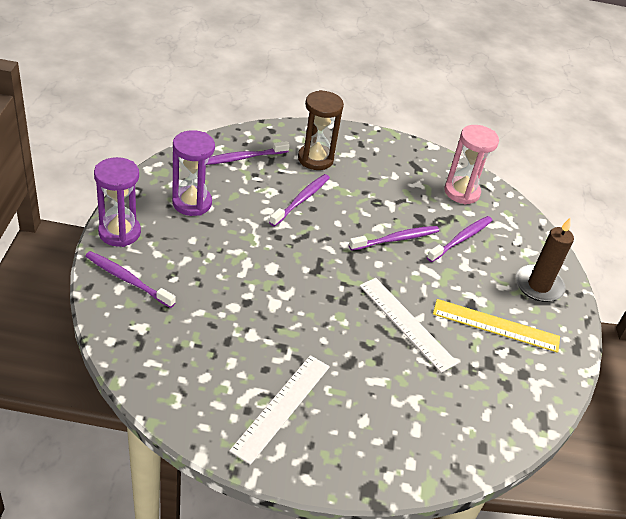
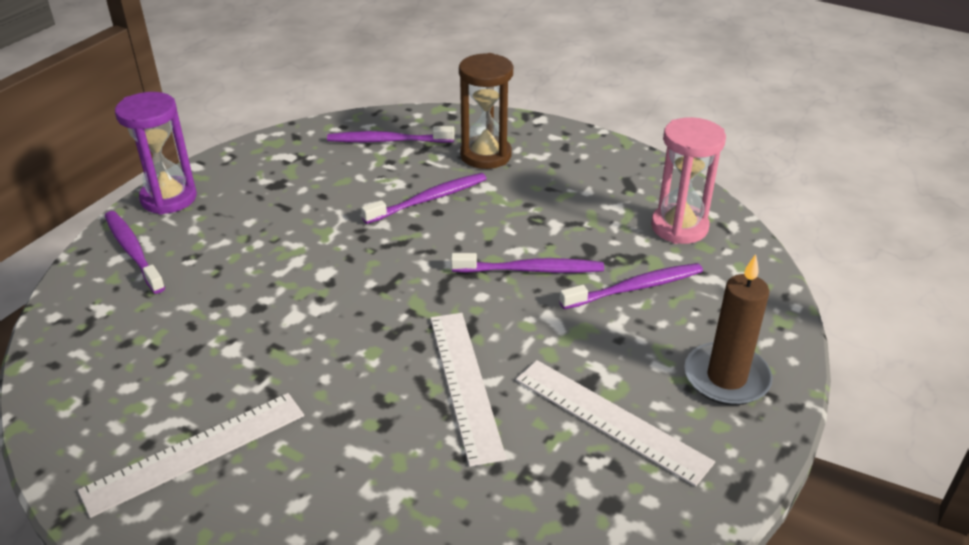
camera: 30 degrees right, 5 degrees down
(192, 203) = (282, 180): purple hourglass -> none
(496, 325) = (611, 419): yellow ruler -> white ruler

